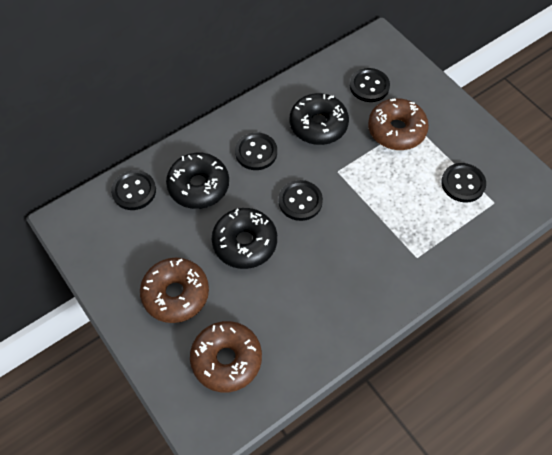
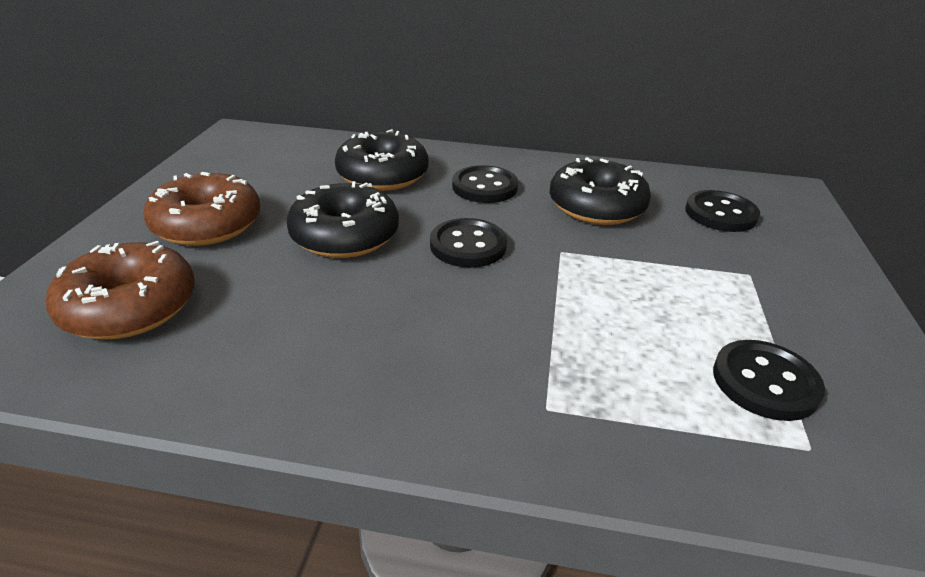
camera: 45 degrees right, 25 degrees down
(134, 191) = (322, 148): black button -> none
(396, 130) = (710, 265): brown donut -> none

